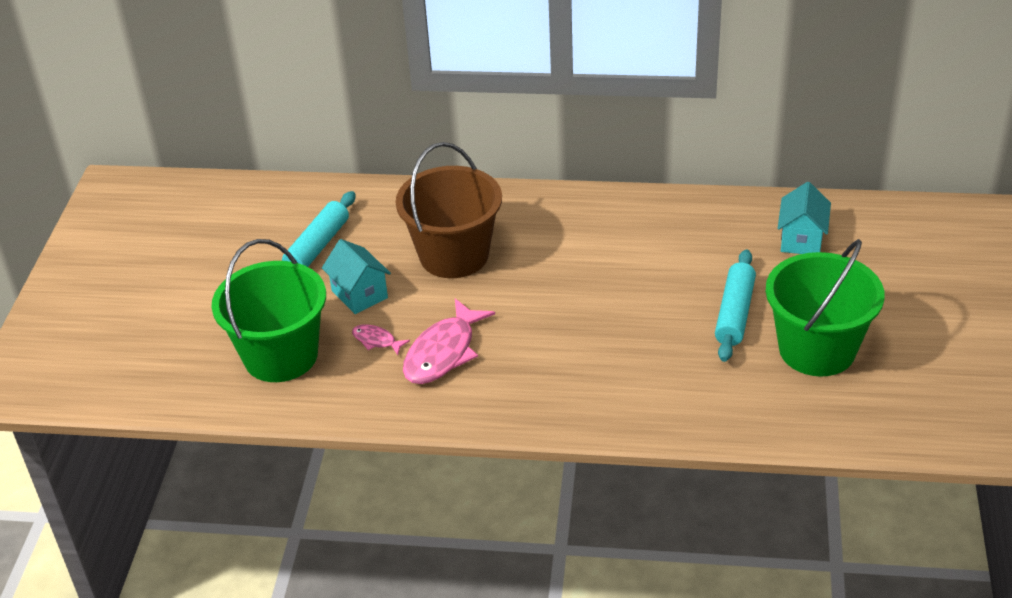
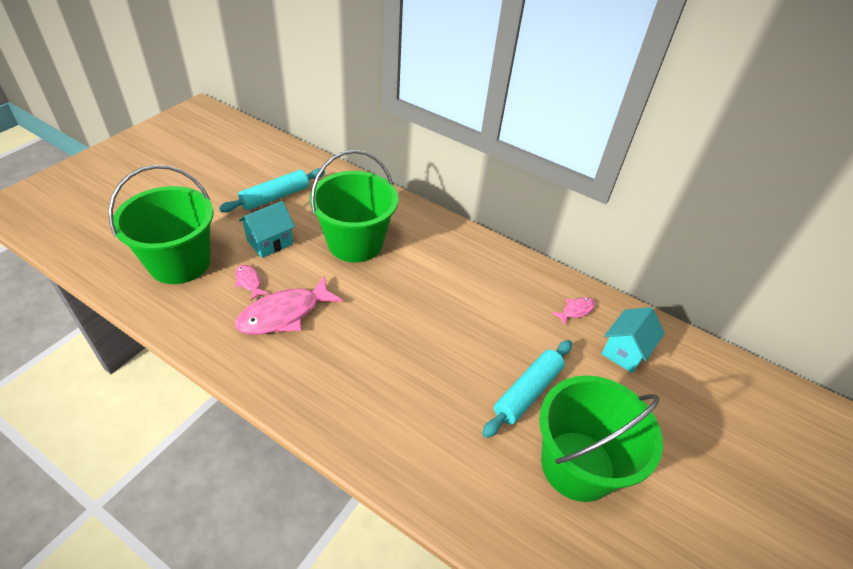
camera: 20 degrees right, 5 degrees up
(359, 294) = (270, 242): turquoise house -> turquoise house turned 60 degrees clockwise
(454, 255) = (355, 243): brown bucket -> green bucket
(731, 223) = (576, 310): none -> pink fish

